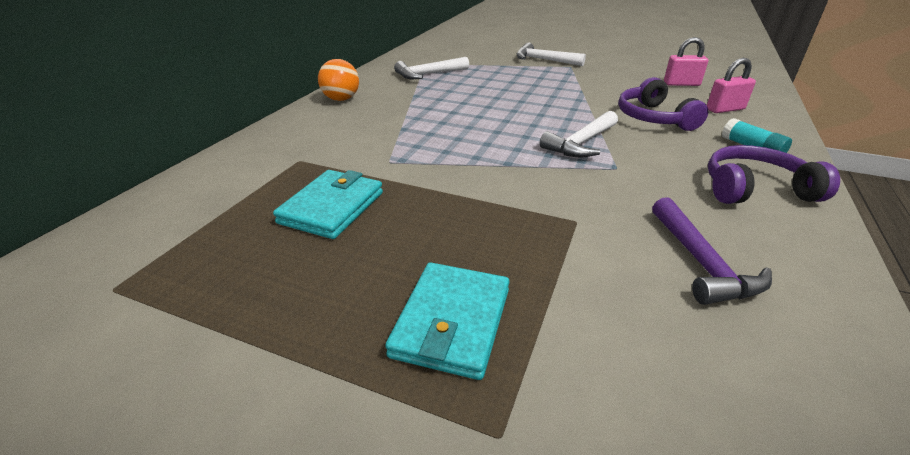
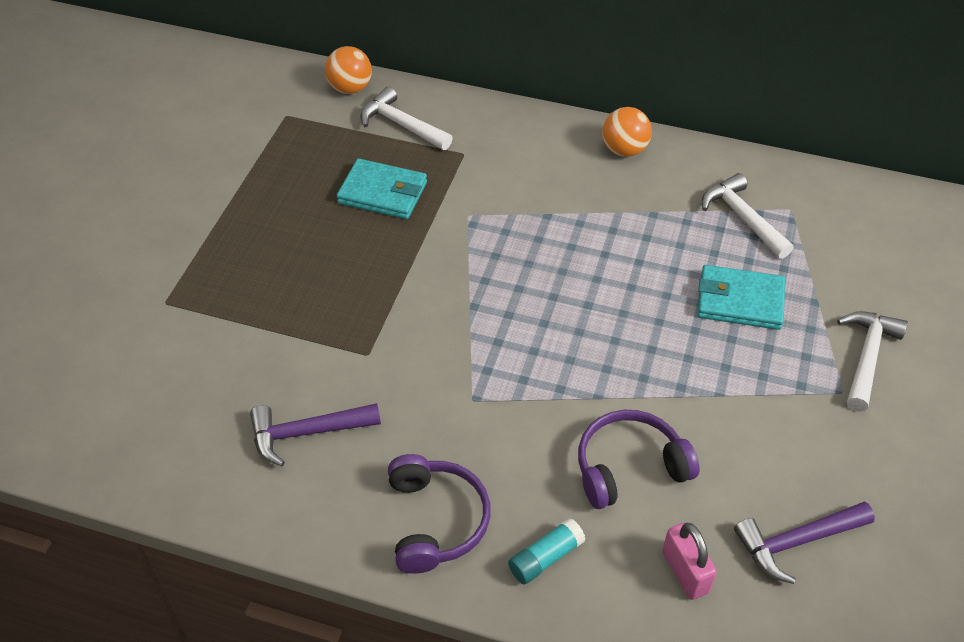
camera: 85 degrees right, 15 degrees up
(114, 229) = (350, 88): none -> orange ball
(452, 322) = (248, 277): turquoise wallet -> turquoise wallet (740, 301)
(581, 143) = (533, 375): white hammer -> white hammer (401, 125)
(681, 84) = (796, 542): pink padlock -> purple hammer

